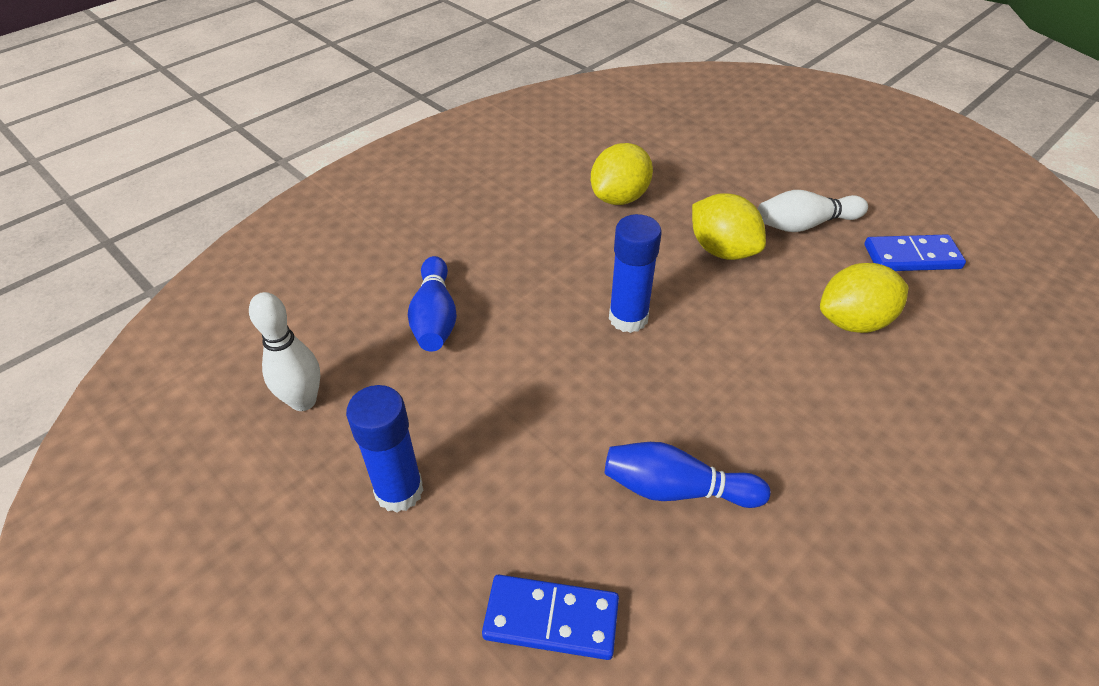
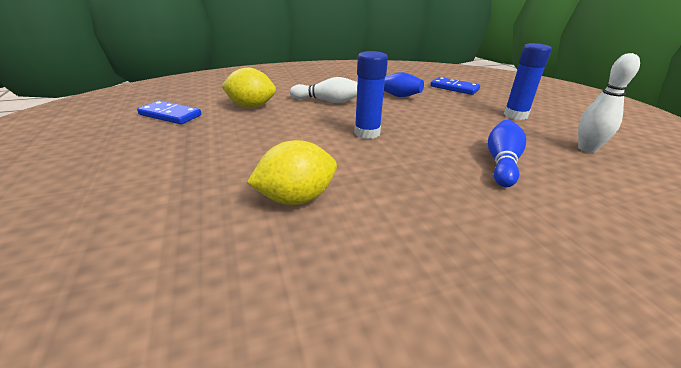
camera: 155 degrees left, 15 degrees down
(722, 250) = (268, 144): yellow lemon -> none
(805, 224) = (191, 141): white bowling pin -> white bowling pin (327, 101)

